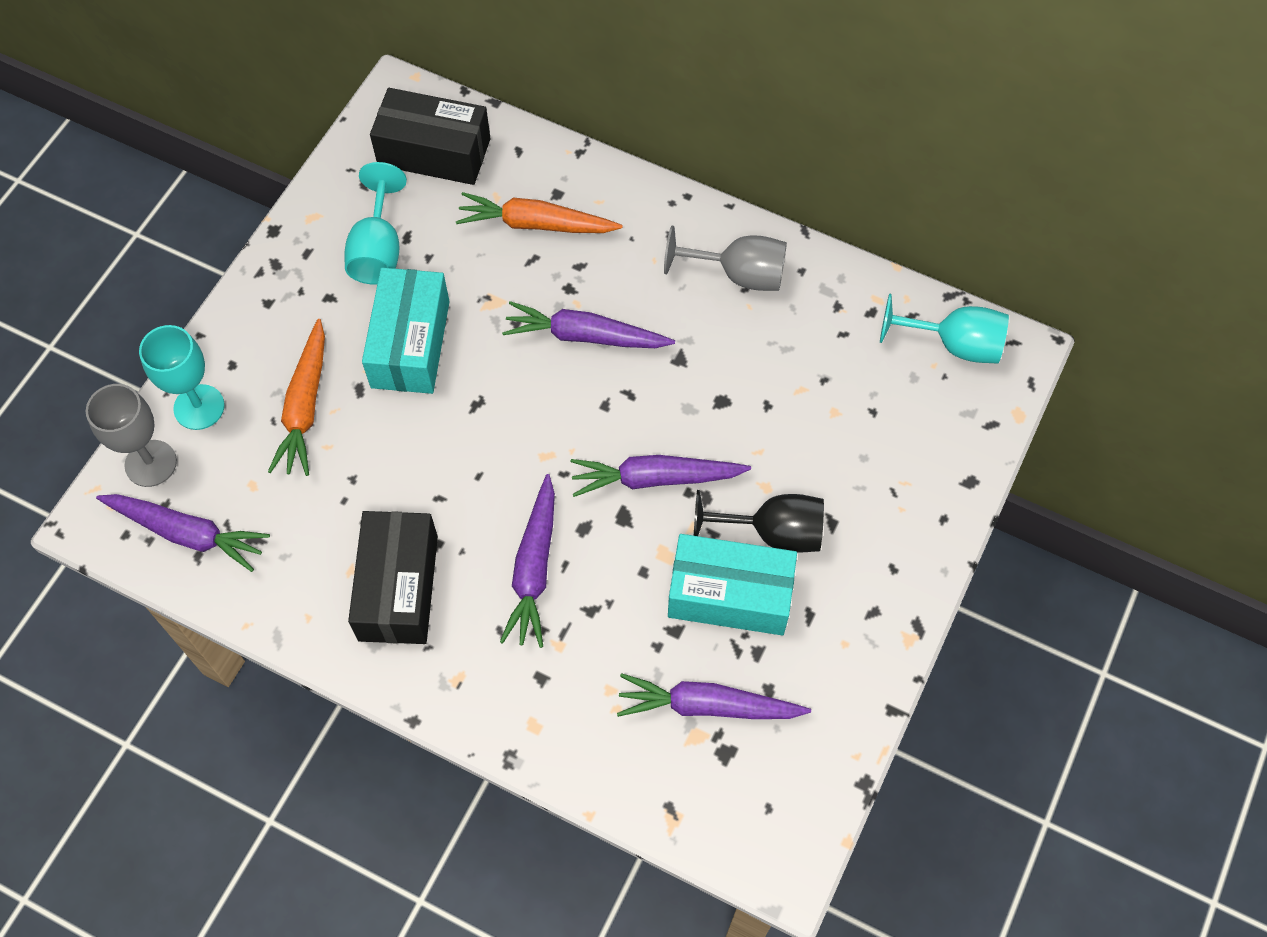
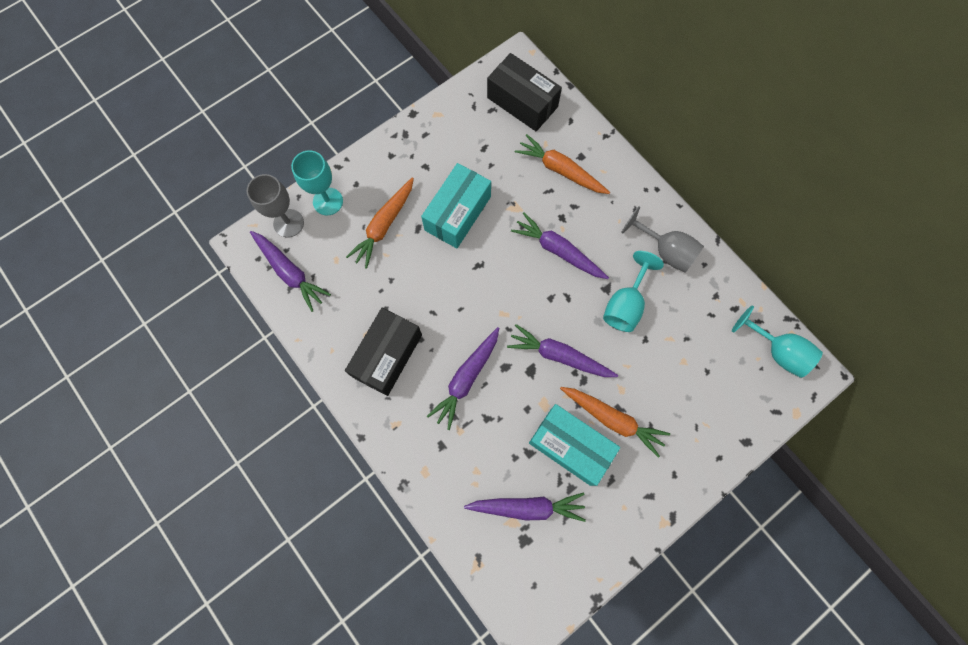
camera: 25 degrees right, 10 degrees up
(378, 250) = (464, 149): turquoise goblet -> turquoise goblet (625, 304)
(707, 706) = (527, 507): purple carrot -> purple carrot turned 150 degrees clockwise
(772, 532) = (612, 419): black goblet -> orange carrot

